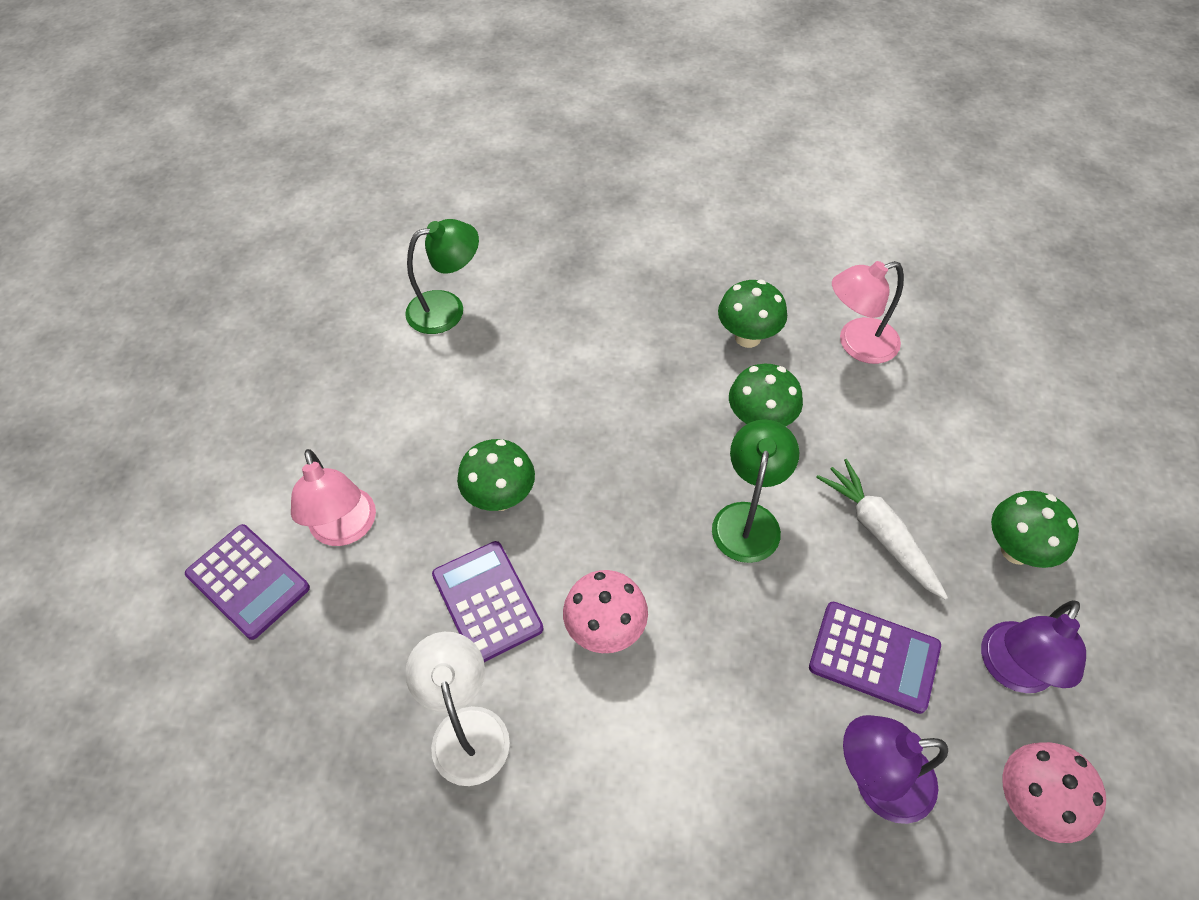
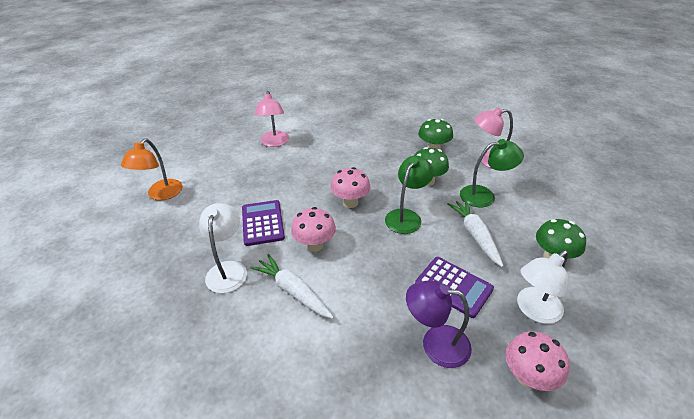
camera: 15 degrees right, 15 degrees down
(248, 581) = (161, 194): purple calculator -> orange lamp
(345, 529) = (213, 185): pink lamp -> pink lamp (274, 143)
(447, 308) = (297, 119): green lamp -> green lamp (484, 195)
(500, 497) = (288, 186): green mushroom -> none
(604, 743) = (293, 291): none -> white carrot
(635, 510) = (350, 202): none -> pink mushroom
(1012, 671) = (533, 310): purple lamp -> white lamp

